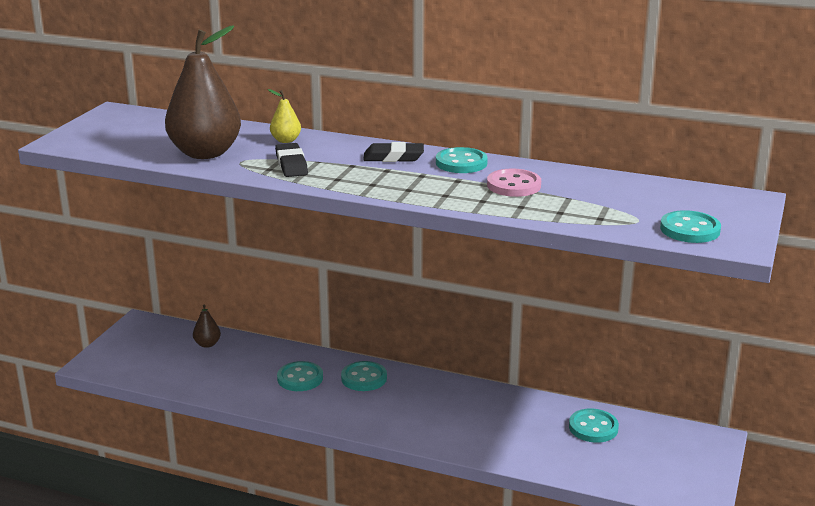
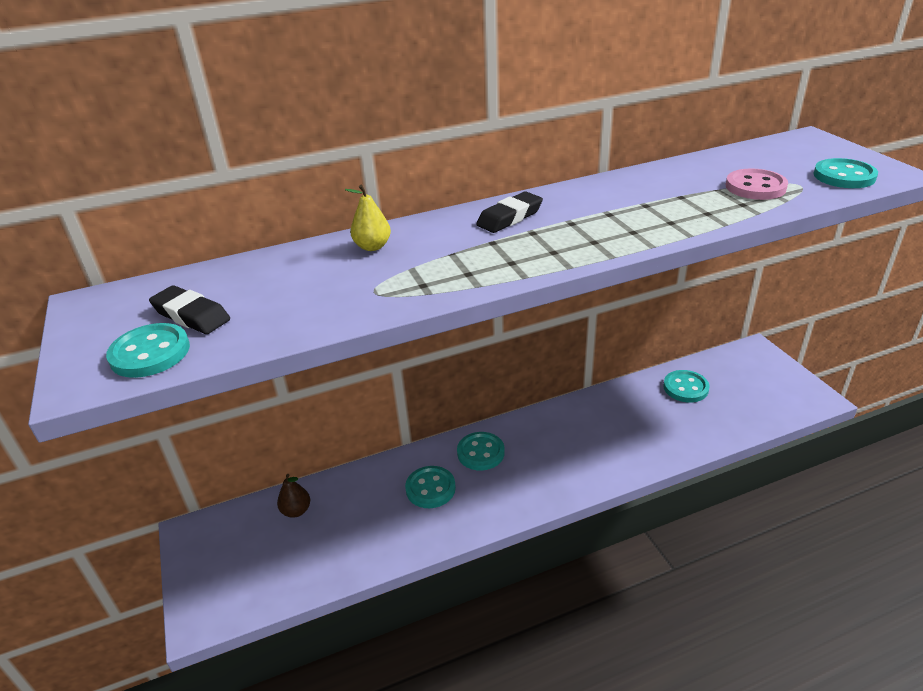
camera: 40 degrees left, 10 degrees up
(205, 153) = (315, 301): brown pear -> none
(291, 165) = (435, 269): black eraser -> black eraser (191, 315)
(461, 163) = (574, 197): turquoise button -> turquoise button (150, 353)
(513, 185) = (658, 198): pink button -> pink button (755, 187)

